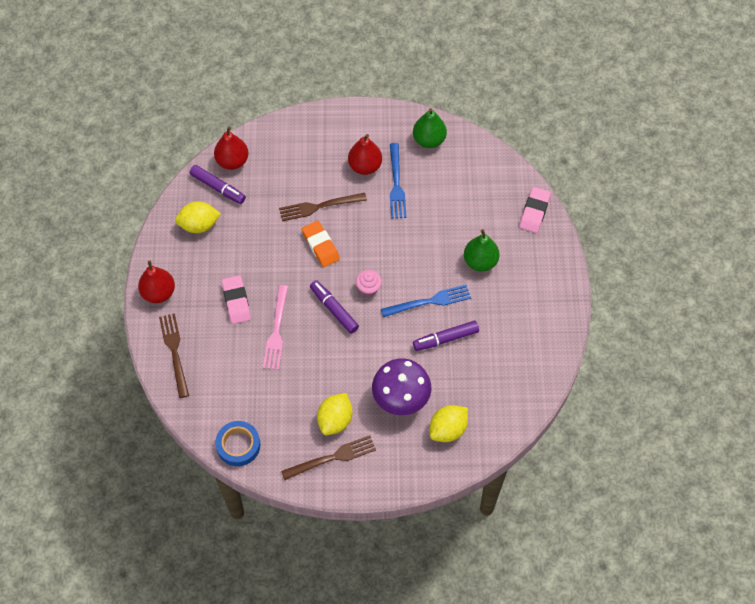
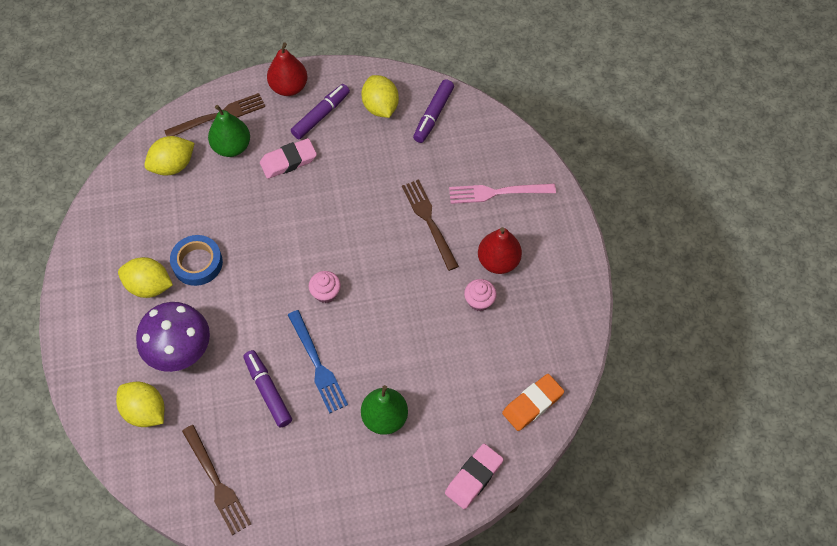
camera: 80 degrees right, 0 degrees up
(218, 393) = (173, 166): none -> yellow lemon
(232, 161) = (472, 122): red pear -> none
(238, 445) = (113, 196): blue tape -> blue tape (197, 263)
(276, 331) = (255, 207): pink fork -> pink fork (496, 193)
(320, 246) = (375, 232): orange eraser -> orange eraser (532, 404)
(333, 457) = (103, 291): brown fork -> brown fork (217, 483)
(334, 309) = (291, 261): purple marker -> purple marker (321, 115)
(396, 184) = (479, 301): blue fork -> pink cupcake
(429, 140) = (556, 329): green pear -> green pear (232, 147)
(534, 212) = (474, 477): pink eraser -> pink eraser turned 60 degrees counterclockwise

